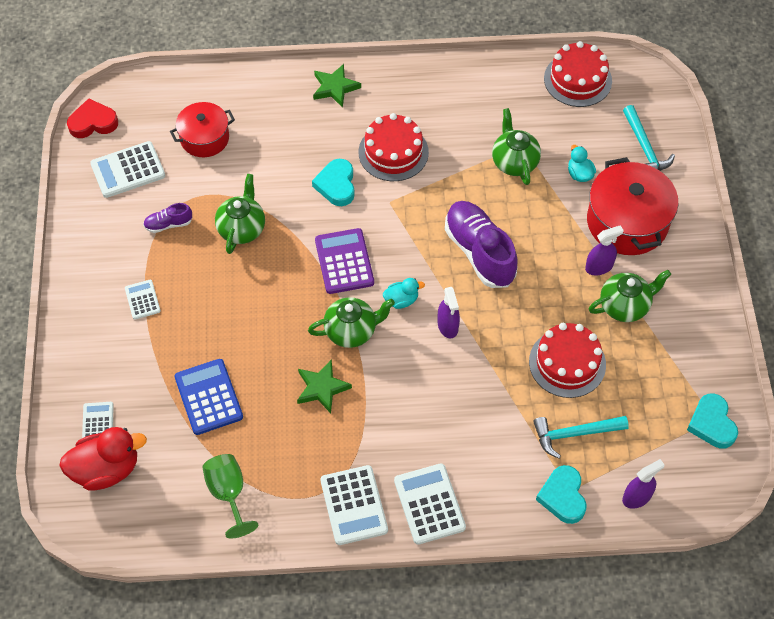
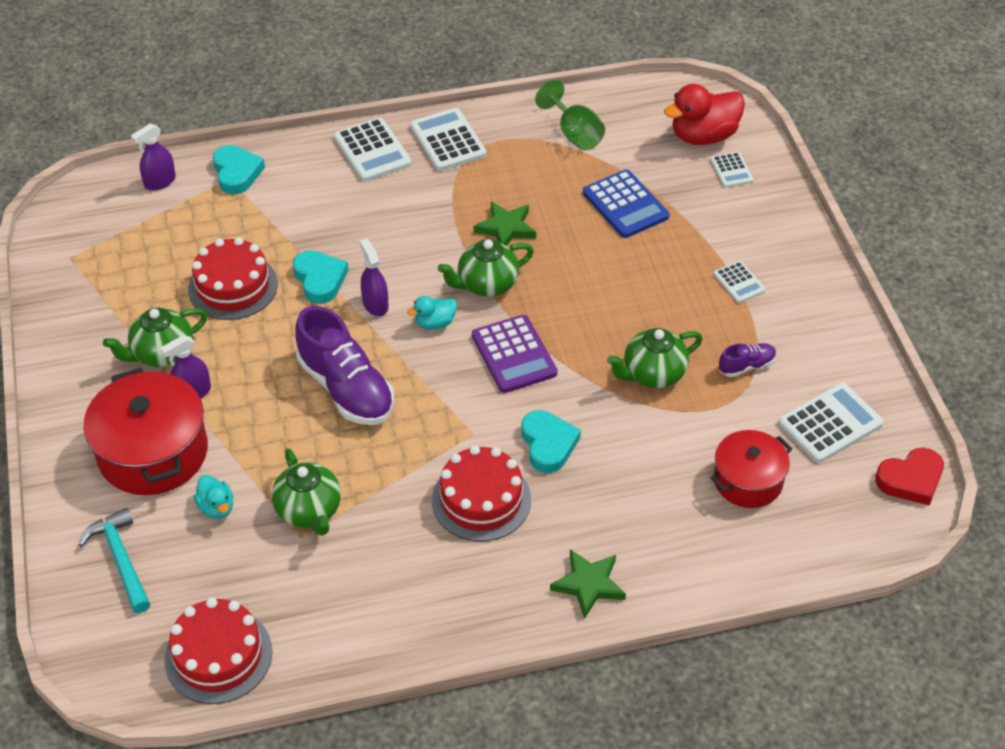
camera: 170 degrees right, 10 degrees down
(242, 229) = (653, 374): green teapot -> green teapot turned 60 degrees clockwise
(575, 434) = (224, 224): turquoise hammer -> none
(712, 424) = (72, 252): turquoise heart -> turquoise heart (320, 279)

